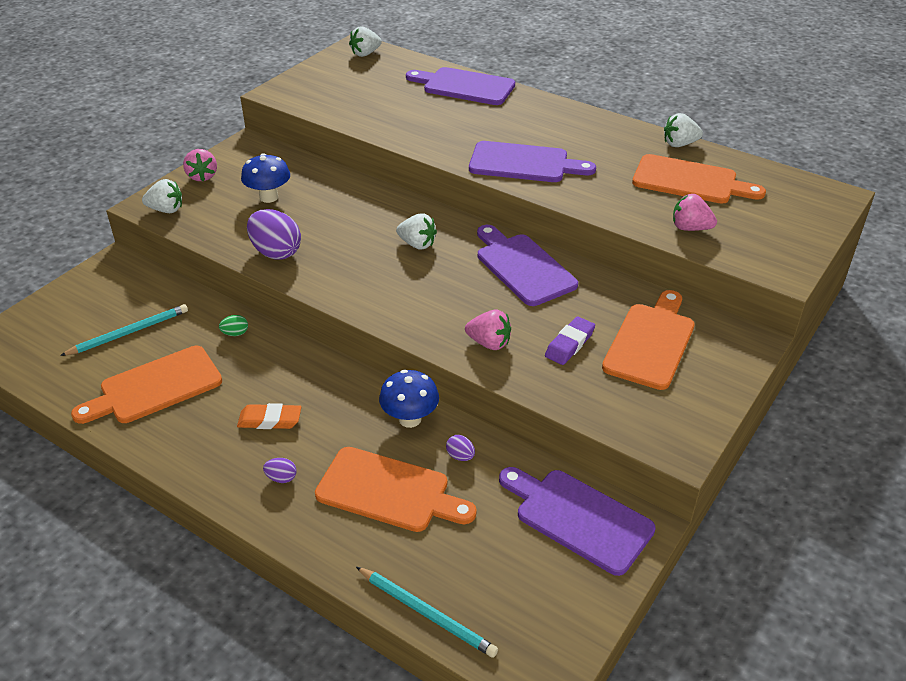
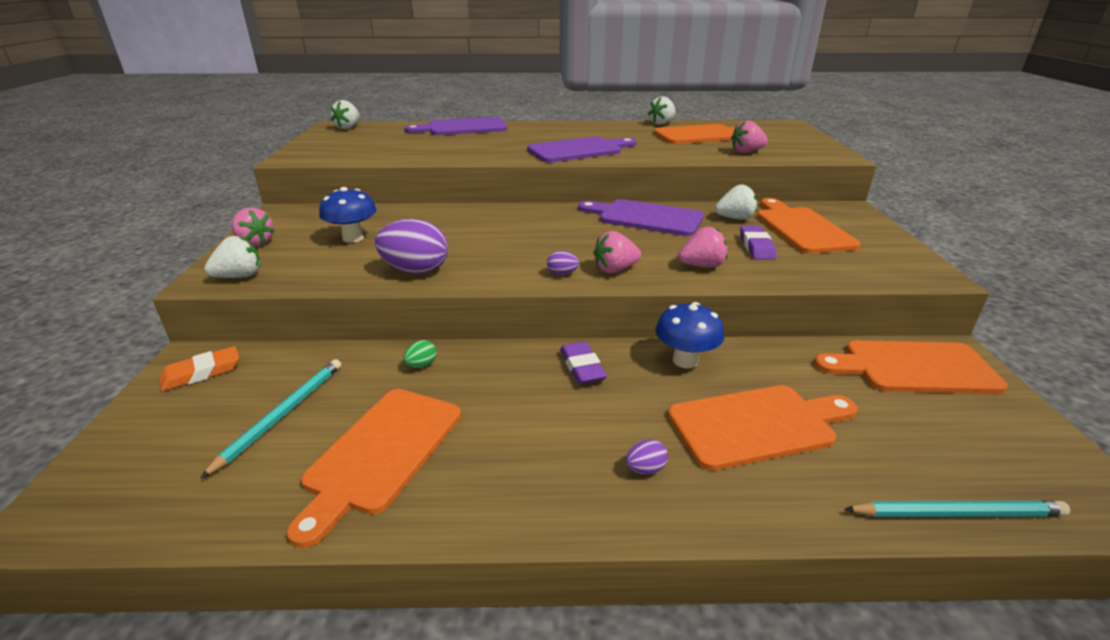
camera: 35 degrees left, 10 degrees down
(270, 420) = (559, 422): orange eraser -> orange eraser (201, 373)
(332, 387) = (582, 367): none -> purple eraser
(415, 316) = (615, 270): none -> pink strawberry
(417, 244) = (542, 228): white strawberry -> white strawberry (734, 218)
(460, 456) = (766, 368): purple egg -> purple egg (562, 274)
(578, 518) = (913, 368): purple cutting board -> orange cutting board

